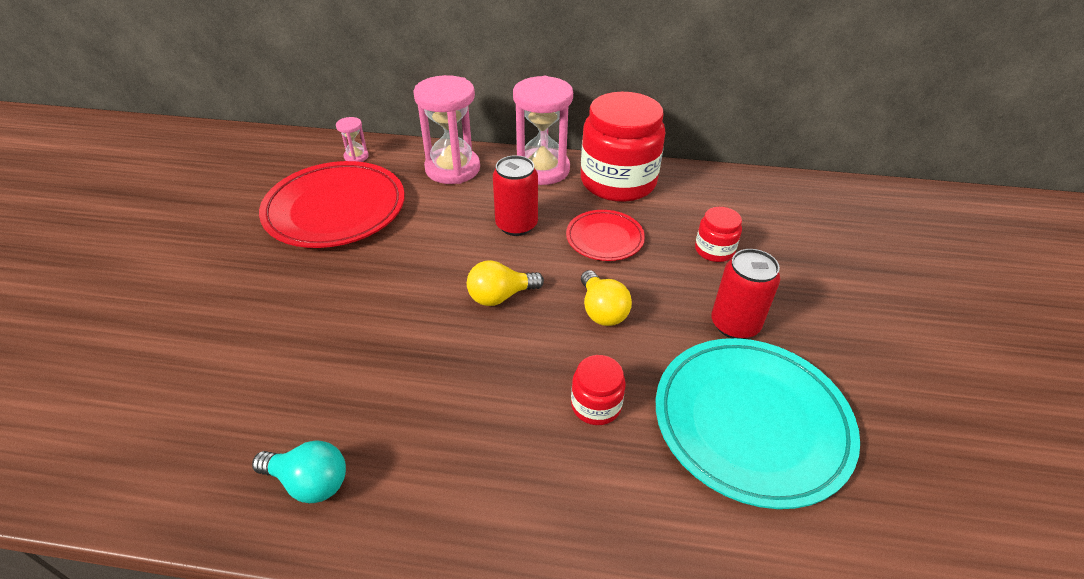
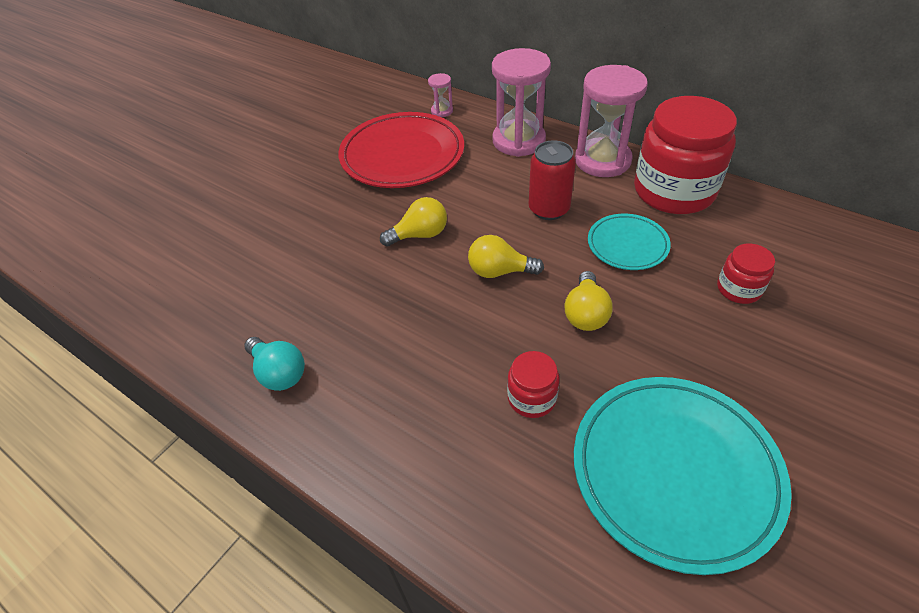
camera: 30 degrees right, 5 degrees up
(398, 284) = (420, 235): none -> yellow light bulb
(604, 238) = (627, 245): red plate -> turquoise plate
(735, 324) = (716, 371): red can -> none

